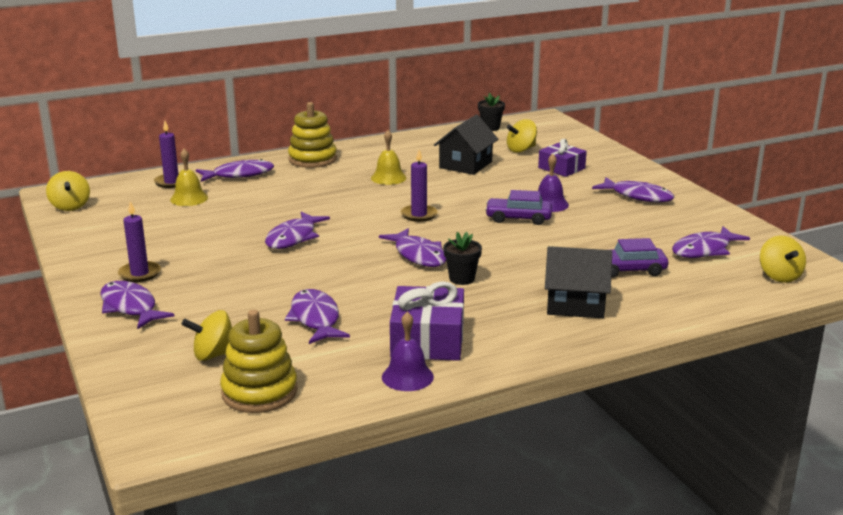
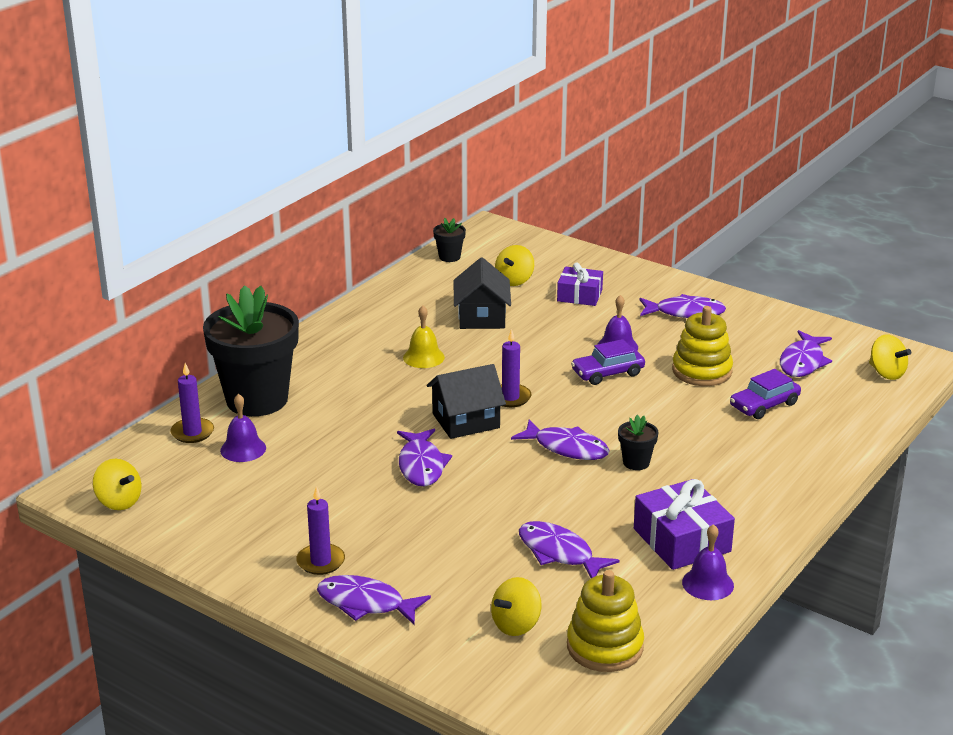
camera: 30 degrees left, 5 degrees up
(189, 198) = (243, 449): yellow bell -> purple bell
(239, 175) = (257, 399): purple fish -> black flower pot
(312, 159) = (311, 354): yellow stacking toy -> yellow stacking toy (702, 371)
(575, 304) = (760, 458): black house -> black house (466, 421)

